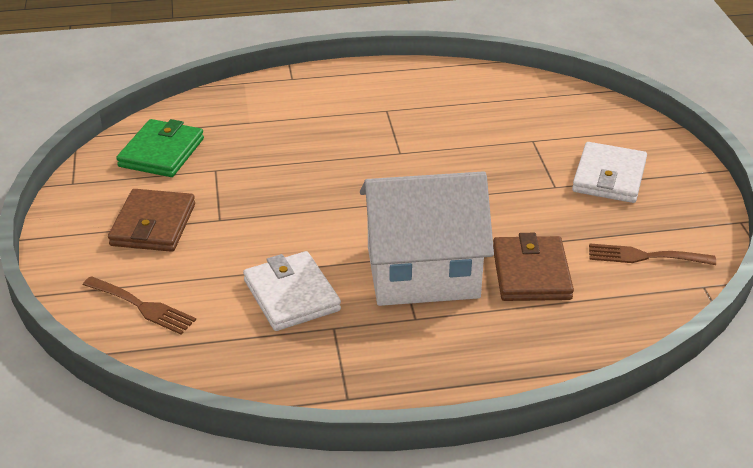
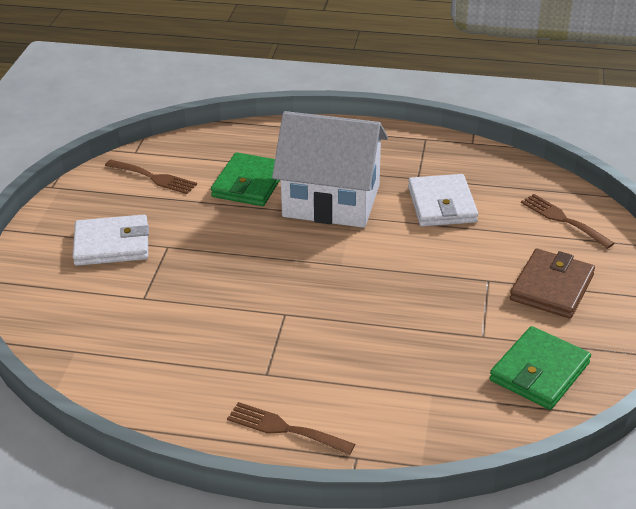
camera: 160 degrees left, 0 degrees up
(351, 83) = (284, 428): none -> brown fork
(531, 273) = (249, 183): brown wallet -> green wallet
(609, 177) = (112, 244): white wallet -> white wallet turned 45 degrees clockwise

